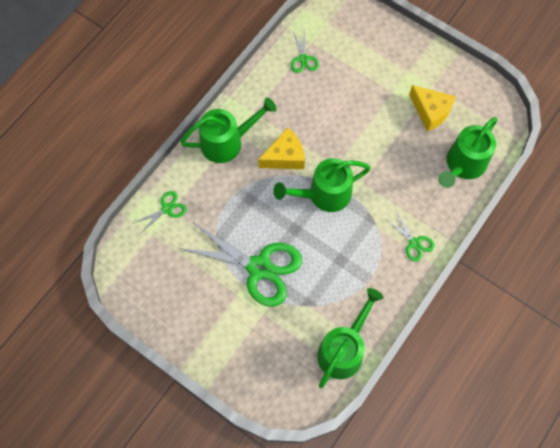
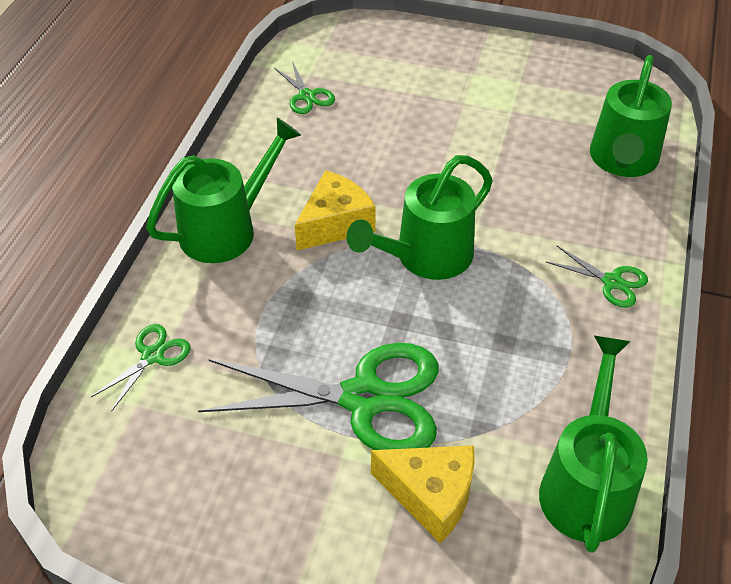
camera: 20 degrees left, 20 degrees down
(431, 112) = (534, 110): yellow cheese -> yellow cheese (431, 495)

